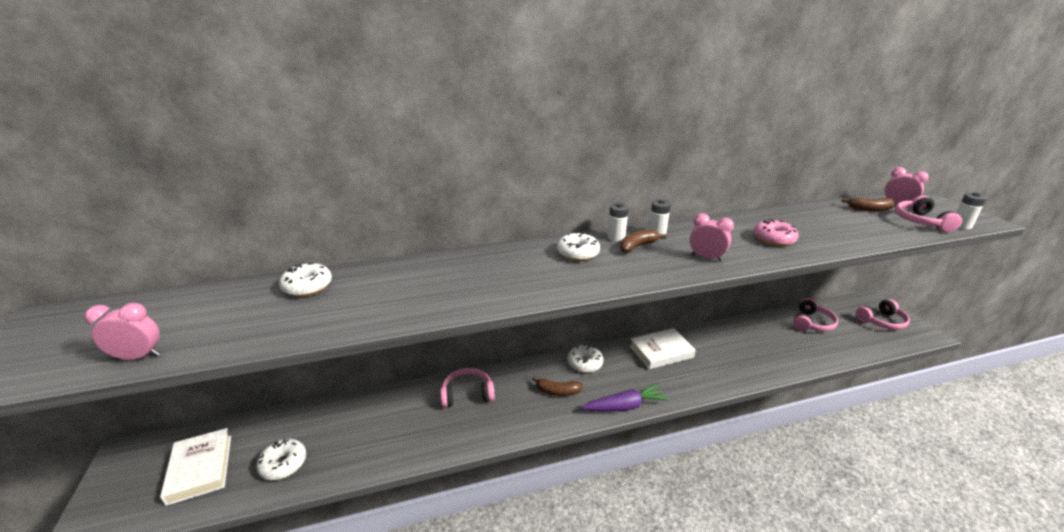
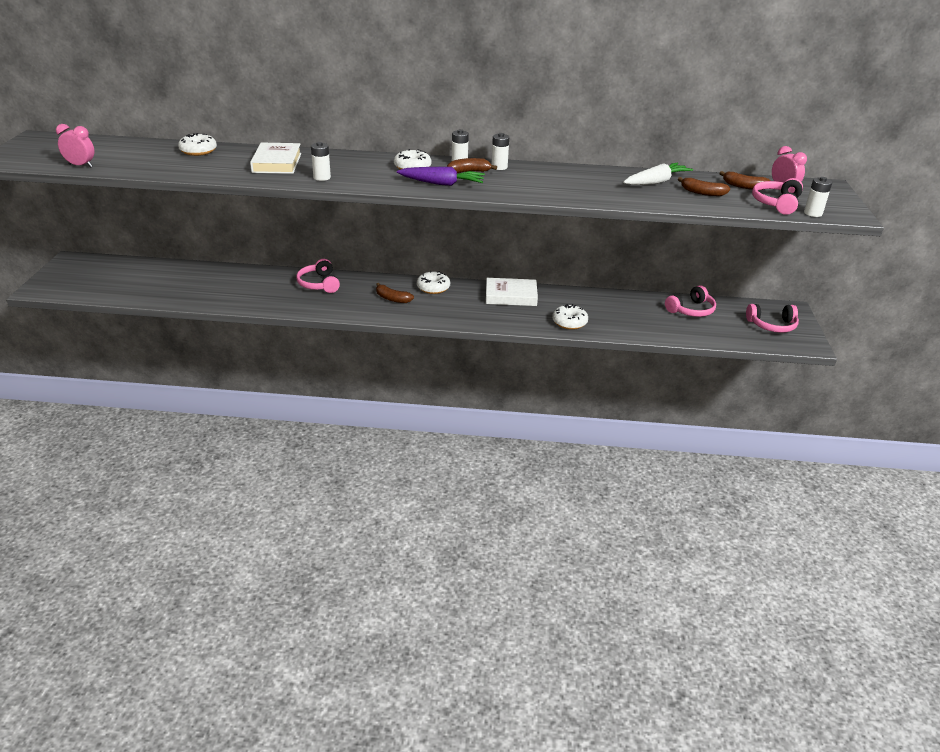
camera: 20 degrees right, 5 degrees up
(200, 469) = (112, 279): white book -> white book (277, 163)
(283, 464) = (165, 289): white donut -> white donut (569, 322)
(467, 394) = (319, 284): pink headphones -> pink headphones turned 120 degrees counterclockwise
(497, 293) = (322, 177): none -> white battery
(625, 406) = (439, 319): purple carrot -> purple carrot (442, 184)
(706, 258) = (514, 189): pink clock -> none
(774, 239) = (598, 189): pink donut -> none
(803, 220) = (656, 182): none -> white carrot
(854, 223) = (702, 193): none -> brown banana

